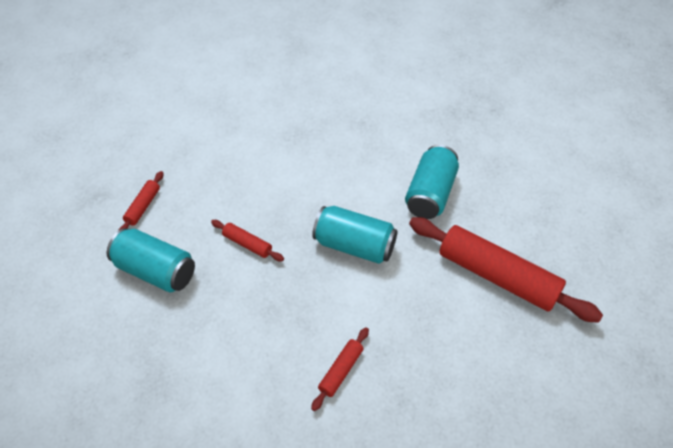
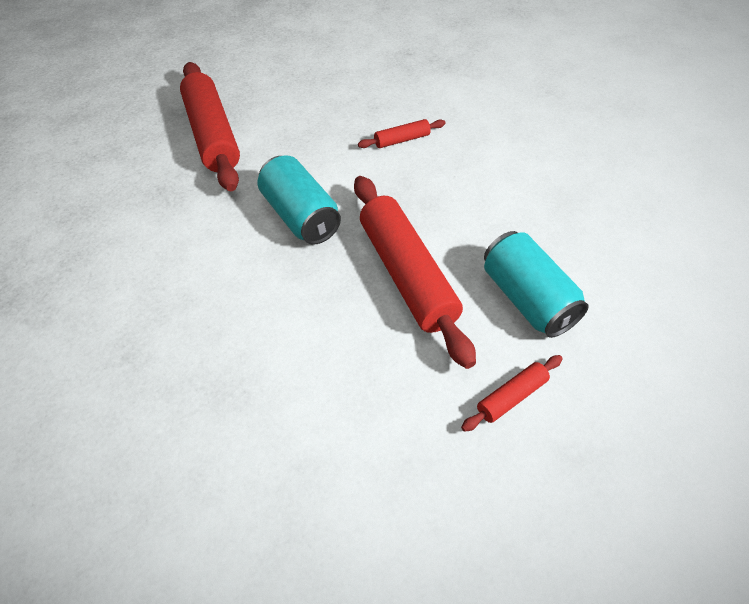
camera: 145 degrees left, 0 degrees up
(247, 244) = (407, 274): red rolling pin -> red rolling pin, size x2.22
(430, 194) = (172, 223): turquoise can -> none

